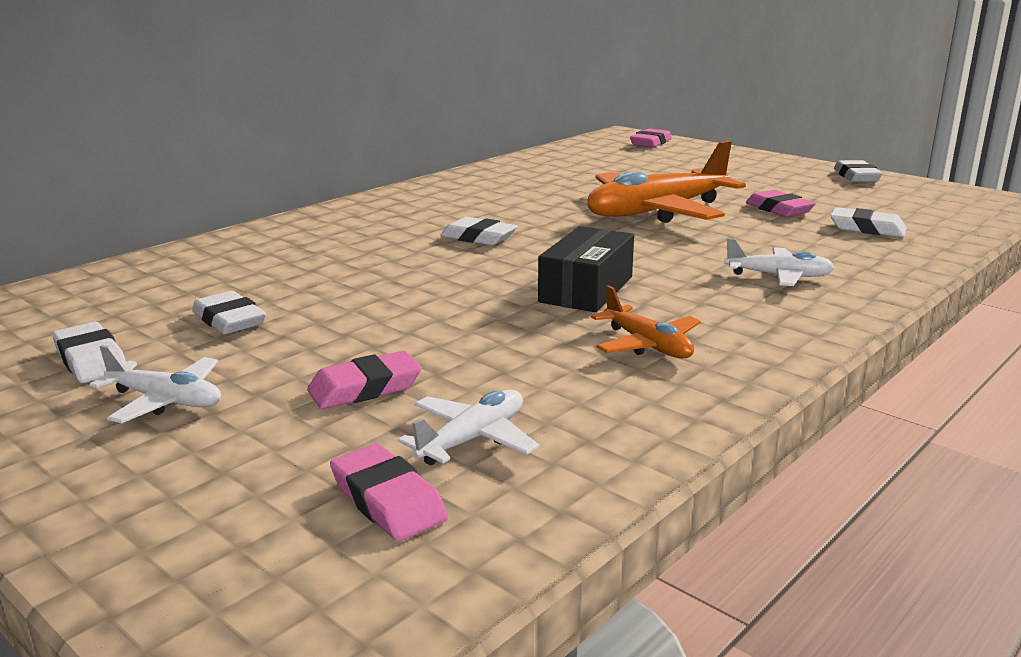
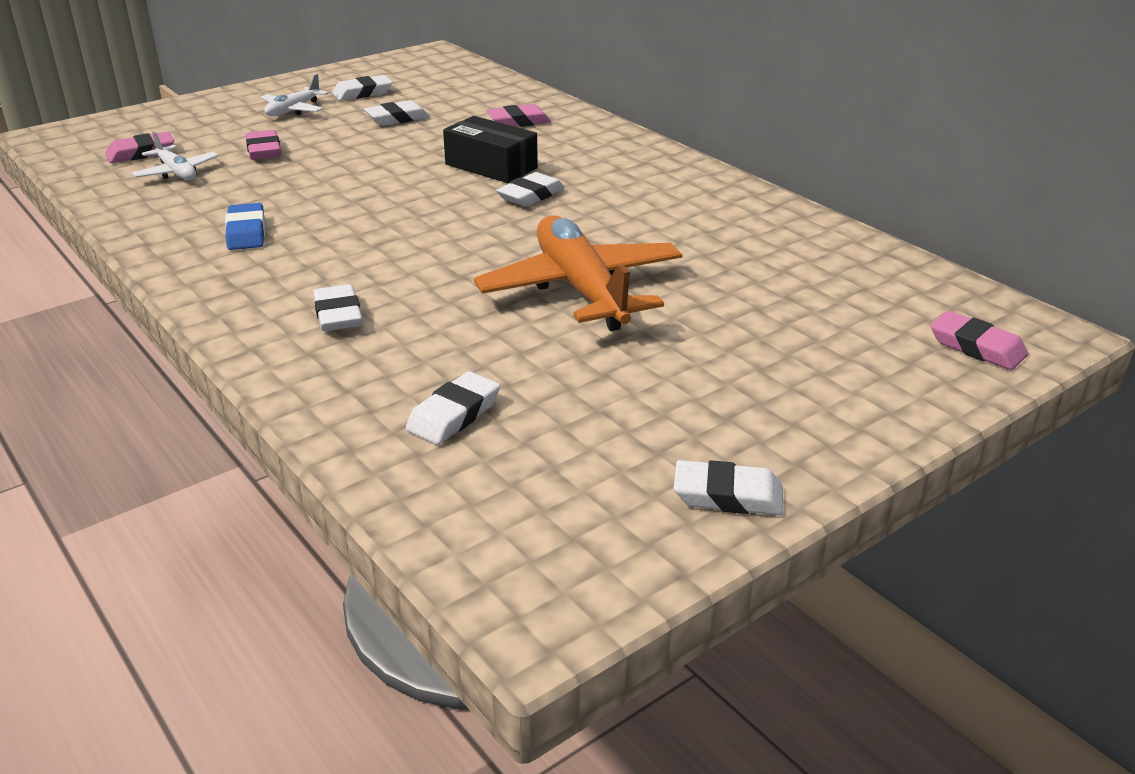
camera: 100 degrees right, 10 degrees up
(586, 289) = (370, 225): black box -> black box (491, 166)
(647, 345) = (246, 232): orange plane -> blue eraser
(779, 209) = (562, 371): pink eraser -> pink eraser (518, 122)
(779, 276) = (338, 314): white plane -> white eraser

